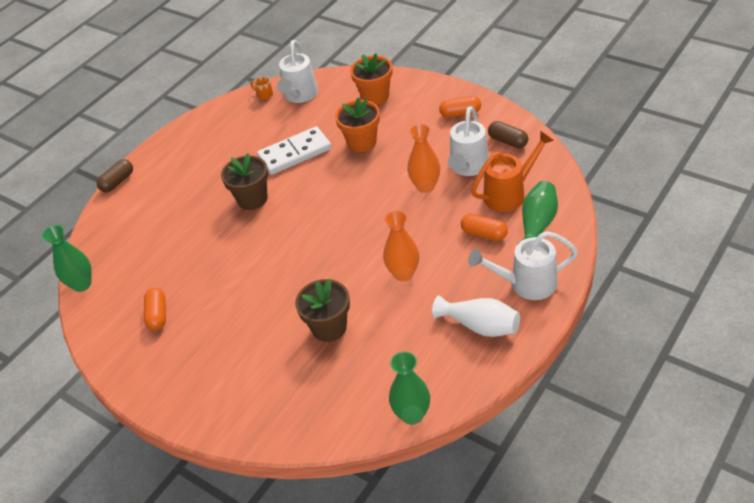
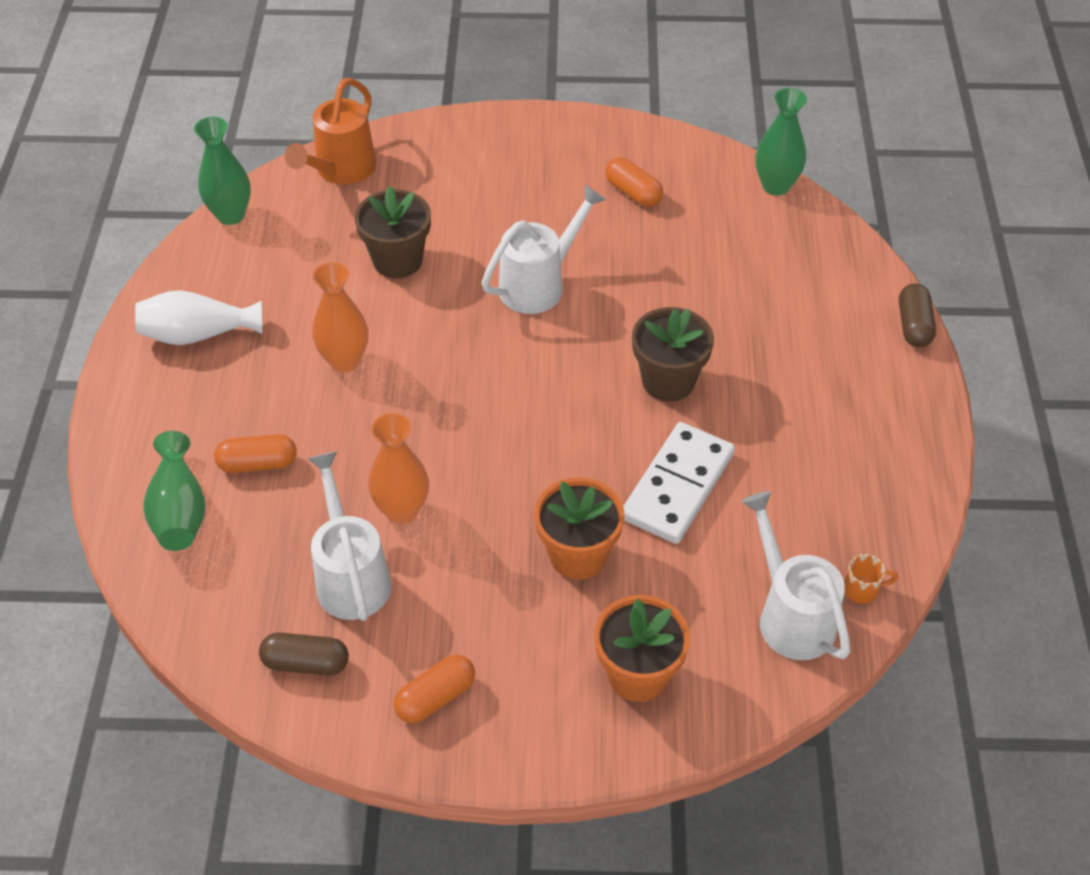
camera: 140 degrees right, 5 degrees up
(509, 194) = (250, 550): orange watering can -> orange watering can (341, 170)
(526, 284) = (158, 412): white watering can -> white watering can (539, 284)

